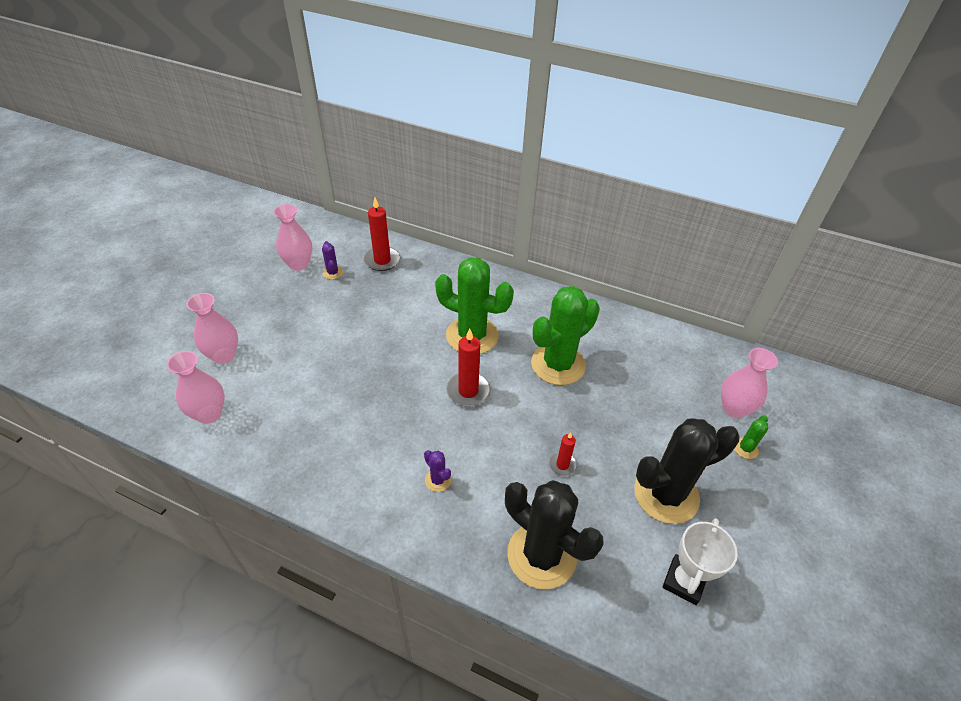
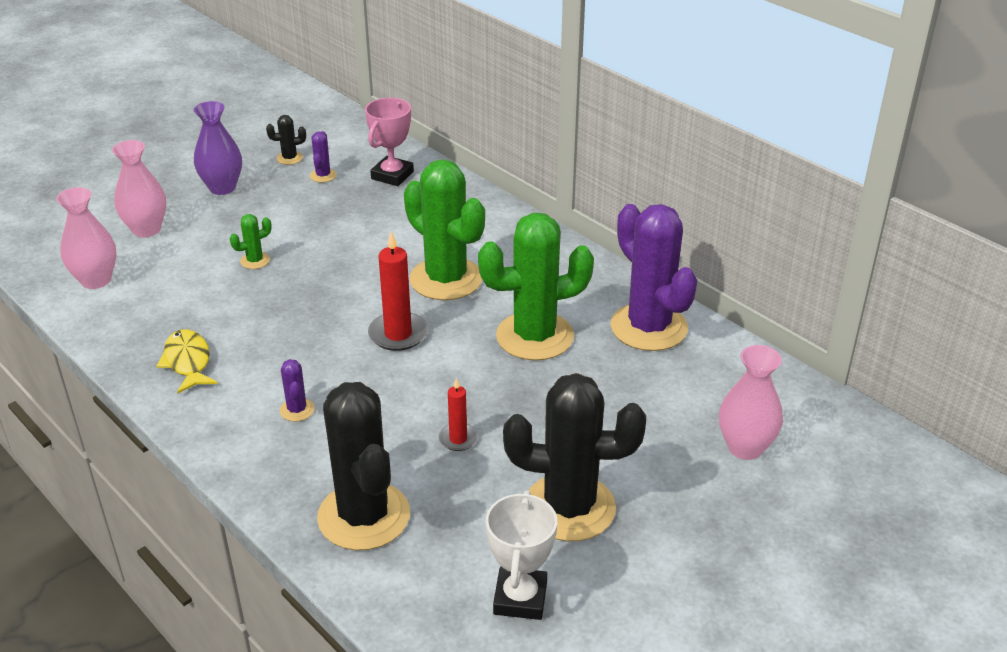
camera: 25 degrees right, 10 degrees down
(262, 302) = (222, 188): none -> purple vase
(298, 264) = (289, 158): pink vase -> black cactus
(330, 465) = (188, 362): none -> yellow fish
(382, 260) = (392, 175): red candle -> pink trophy
(622, 336) = (648, 327): none -> purple cactus
(684, 581) = (520, 598): white trophy -> white trophy turned 45 degrees counterclockwise
(745, 448) = (724, 494): green cactus -> green cactus (255, 261)

